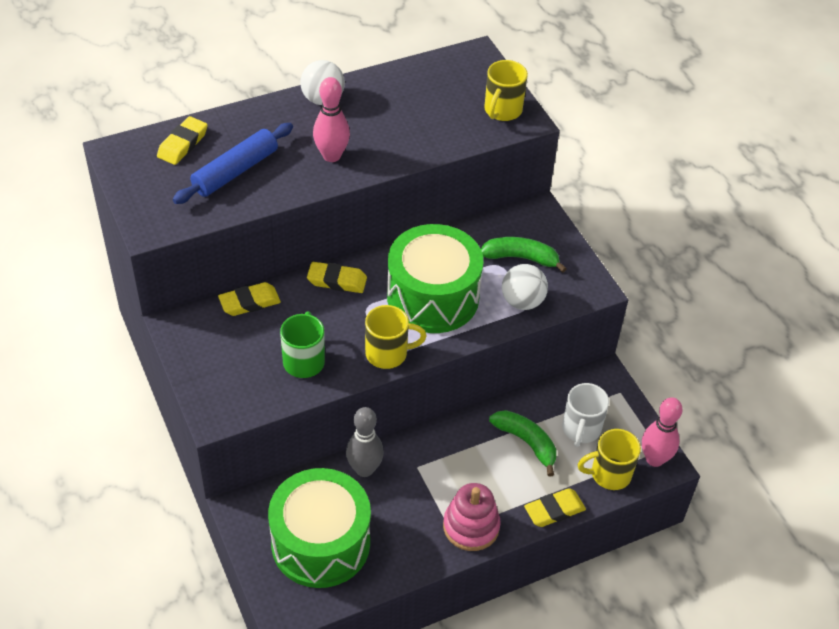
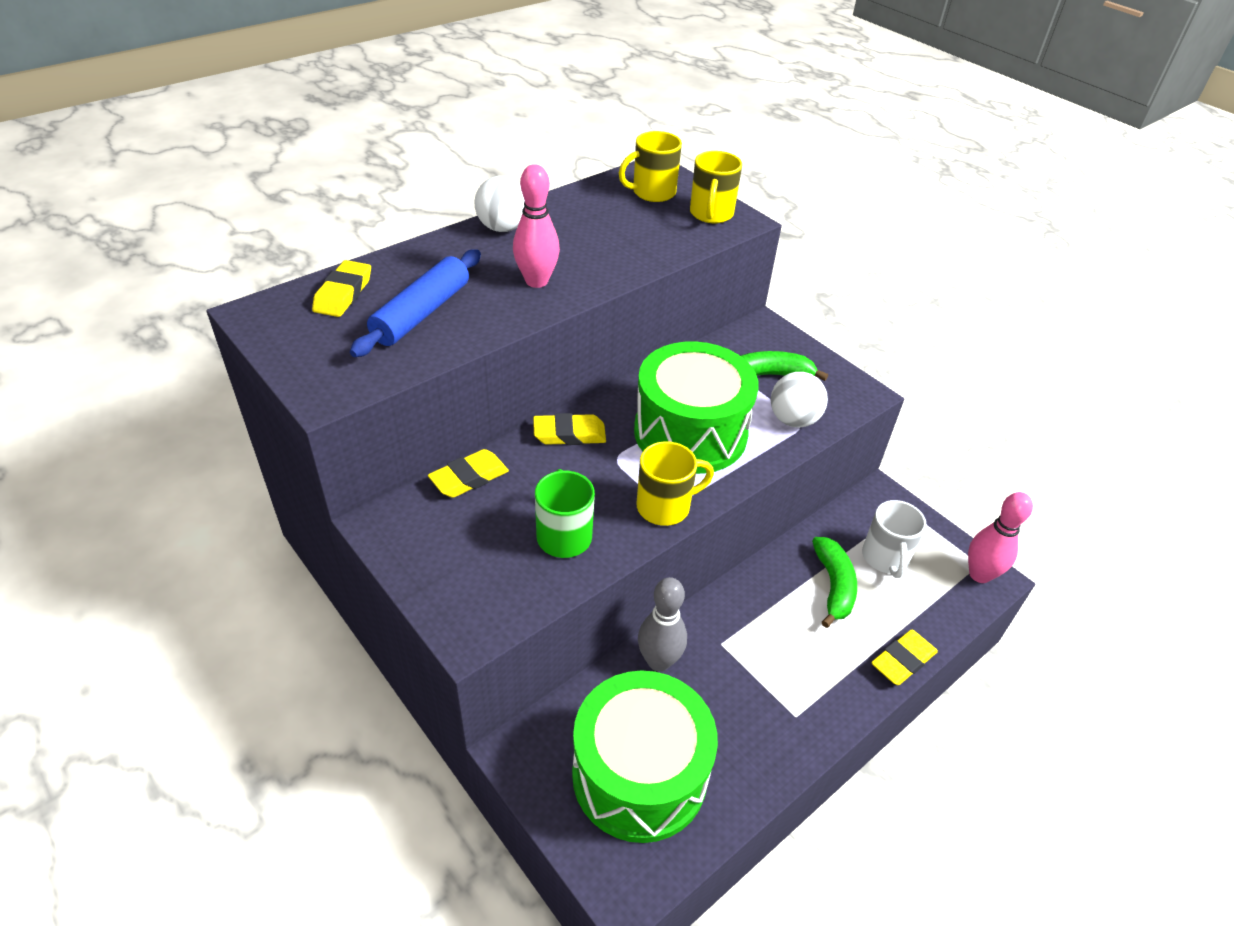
camera: 15 degrees left, 5 degrees down
(471, 526) = (816, 705): pink stacking toy -> none
(526, 442) = (833, 586): green banana -> green banana turned 60 degrees clockwise
(609, 474) = (941, 603): yellow mug -> yellow mug (652, 192)

